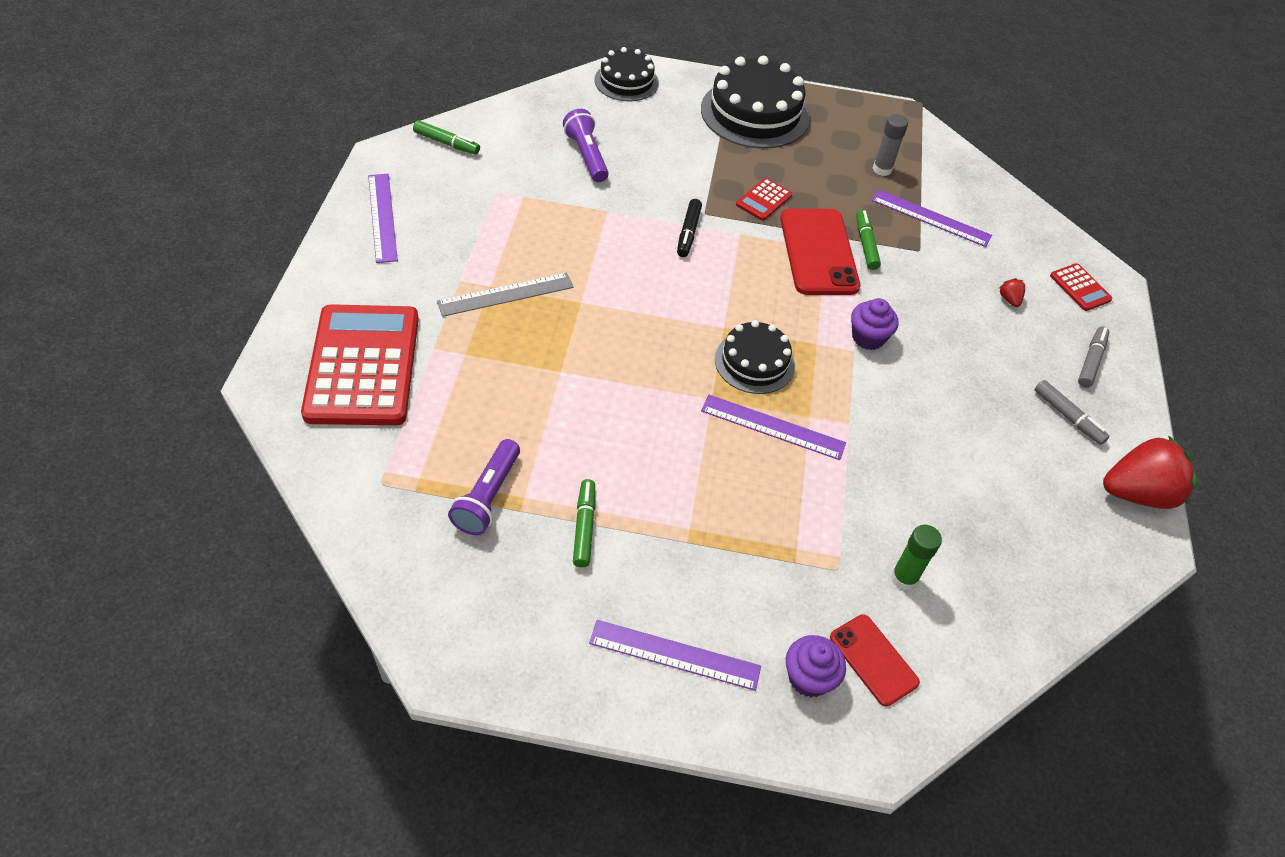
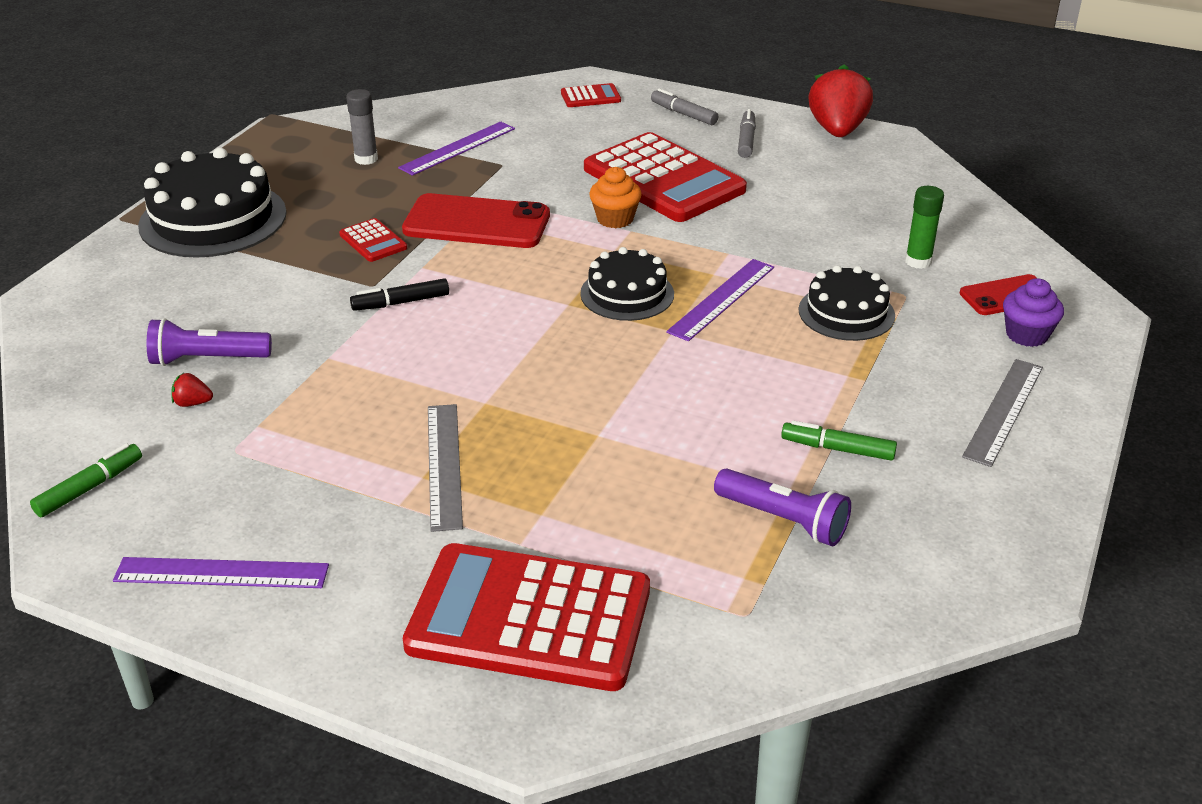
camera: 70 degrees left, 15 degrees down
(626, 81) = (73, 303): black cake -> black cake (846, 313)
(675, 655) = (1003, 411): purple ruler -> grey ruler
(688, 233) = (401, 303): black marker -> black marker turned 135 degrees clockwise
(866, 244) = (479, 192): green marker -> none
(868, 337) = (615, 219): purple cupcake -> orange cupcake
(954, 362) = (663, 180): none -> red calculator
(1009, 299) = (592, 134): red strawberry -> red strawberry (192, 403)
(1068, 416) = (746, 140): grey marker -> grey marker turned 60 degrees counterclockwise

